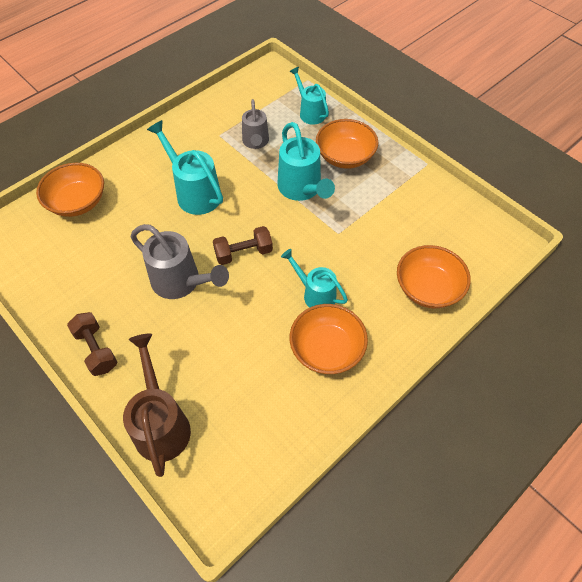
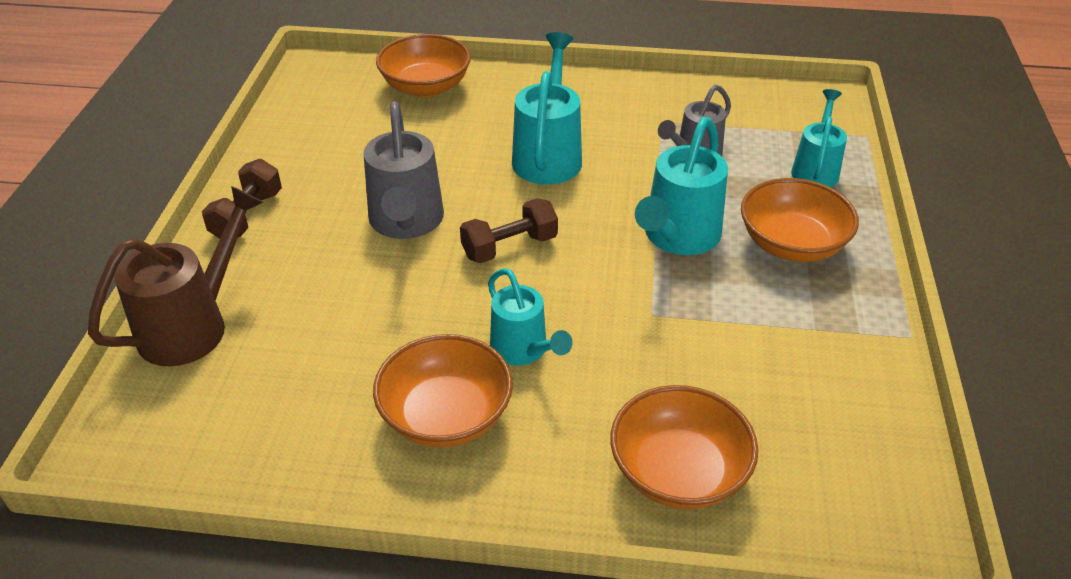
camera: 50 degrees right, 15 degrees down
(243, 253) = (509, 247): brown dumbbell -> brown dumbbell turned 60 degrees counterclockwise
(315, 294) = (523, 350): turquoise watering can -> turquoise watering can turned 150 degrees clockwise

